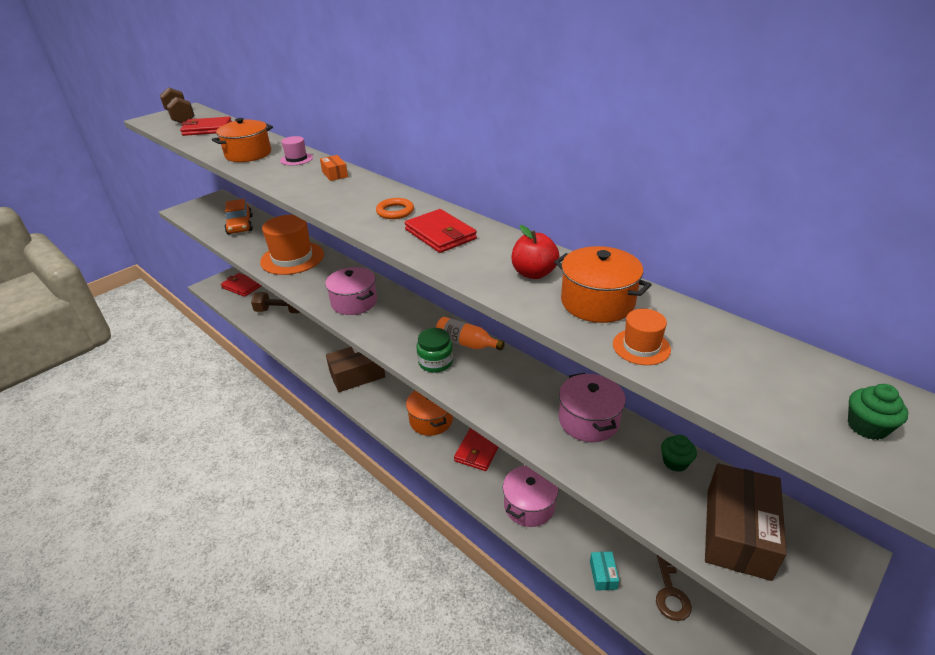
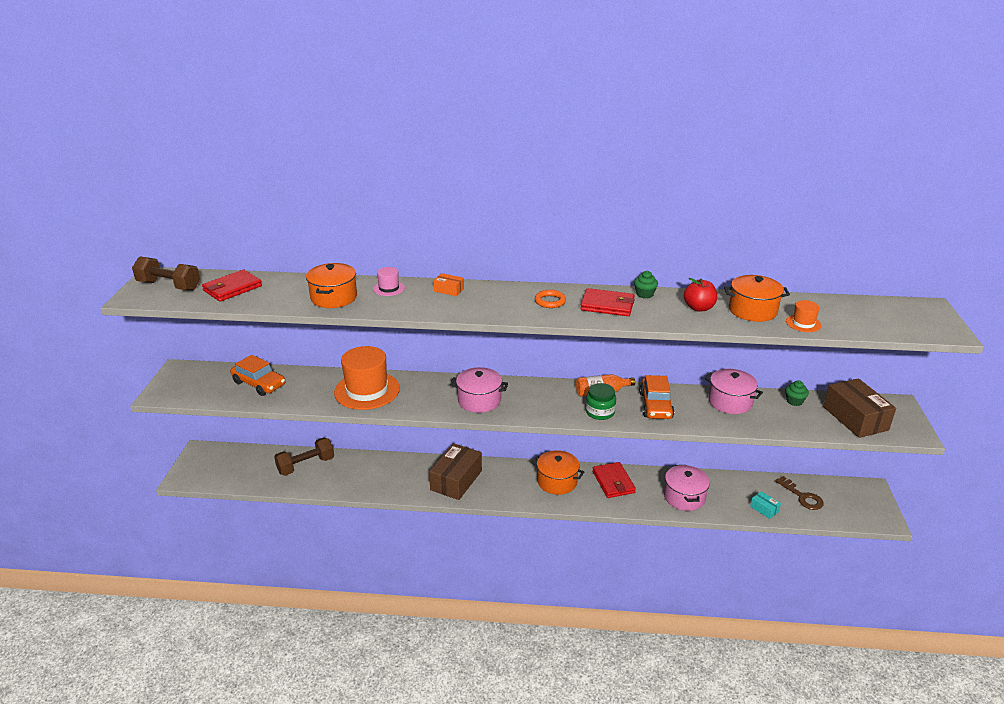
camera: 40 degrees left, 5 degrees down
(242, 286) = (226, 462): red wallet -> none
(499, 383) = (656, 405): none -> orange car
(867, 427) = (919, 319): green cupcake -> green cupcake (644, 294)

